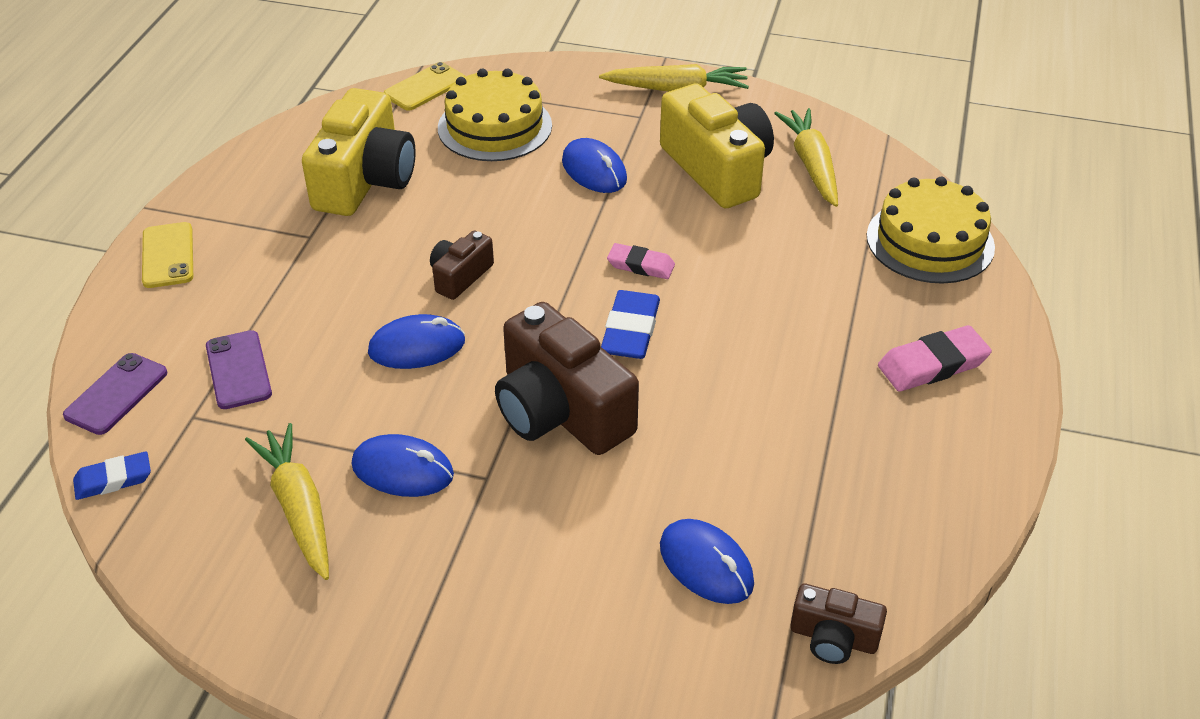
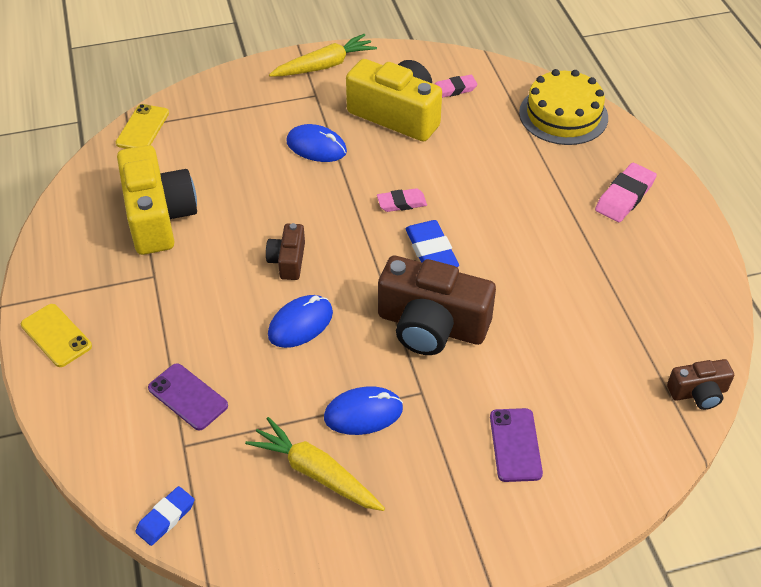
camera: 30 degrees left, 5 degrees up
(116, 394) = (111, 456): purple phone -> purple phone (515, 445)
(494, 126) = (220, 140): yellow cake -> none
(706, 565) = (596, 384): blue mouse -> none
(811, 165) = (454, 89): yellow carrot -> pink eraser

